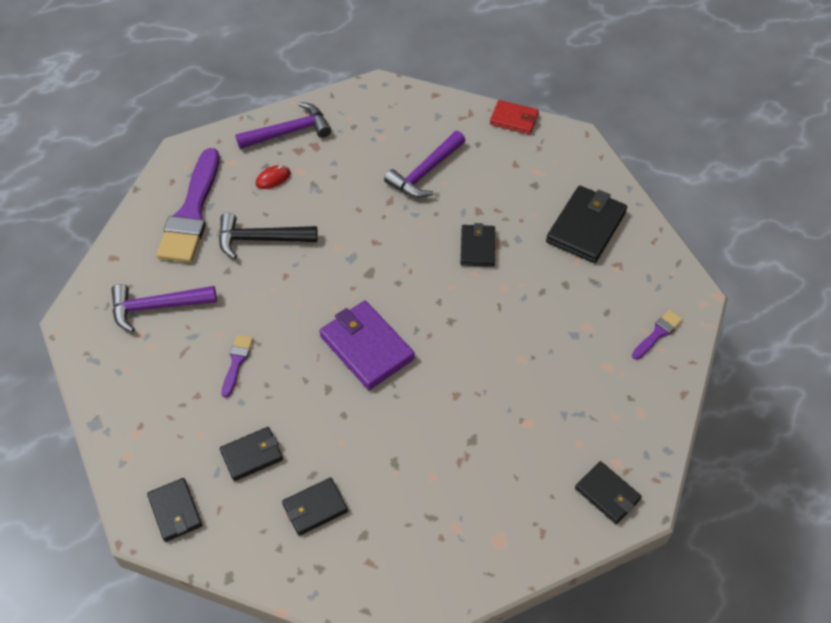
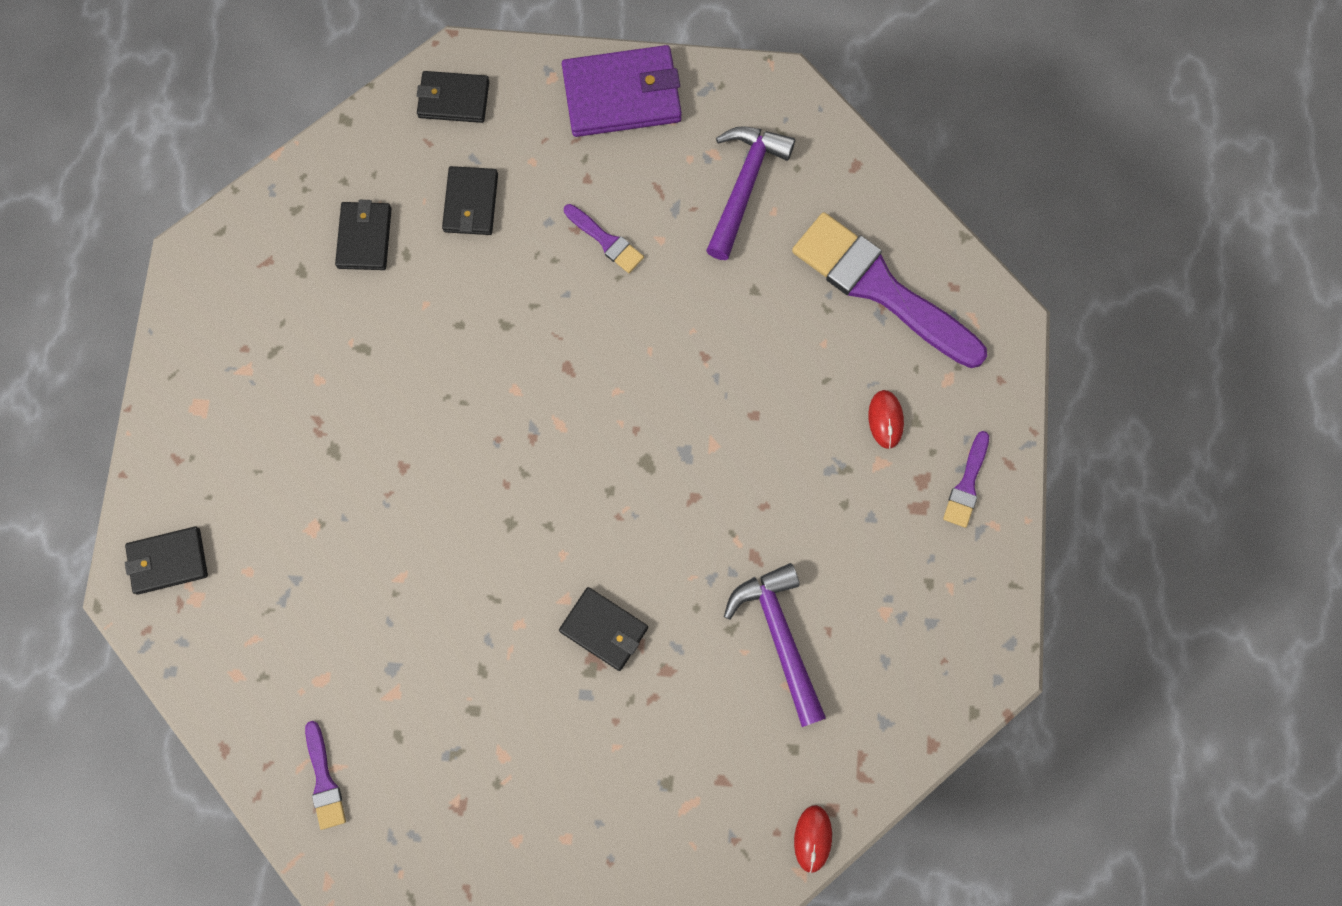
camera: 120 degrees right, 20 degrees up
(261, 239) = (784, 354): black hammer -> none
(289, 132) = (967, 484): purple hammer -> purple brush
(366, 347) = (535, 399): purple wallet -> purple wallet (622, 95)
(514, 119) = (813, 838): red wallet -> red mouse
(586, 227) = (548, 807): black wallet -> none

